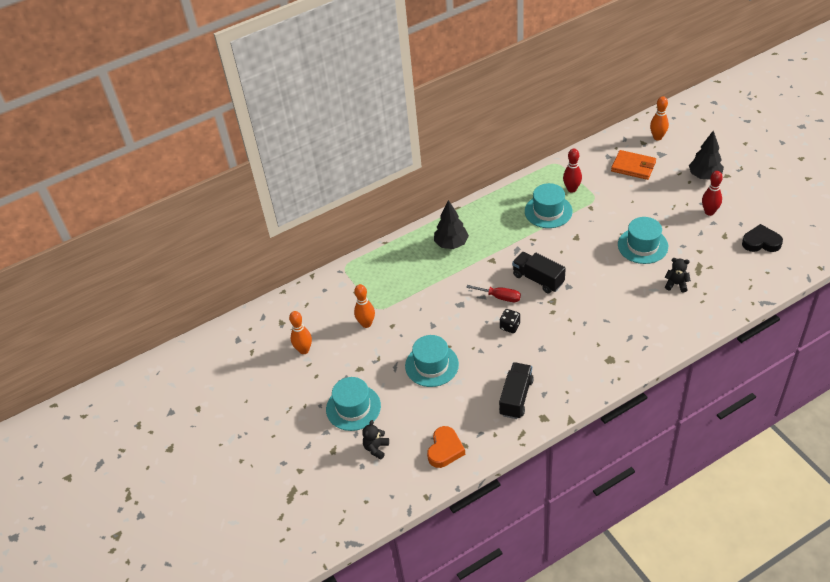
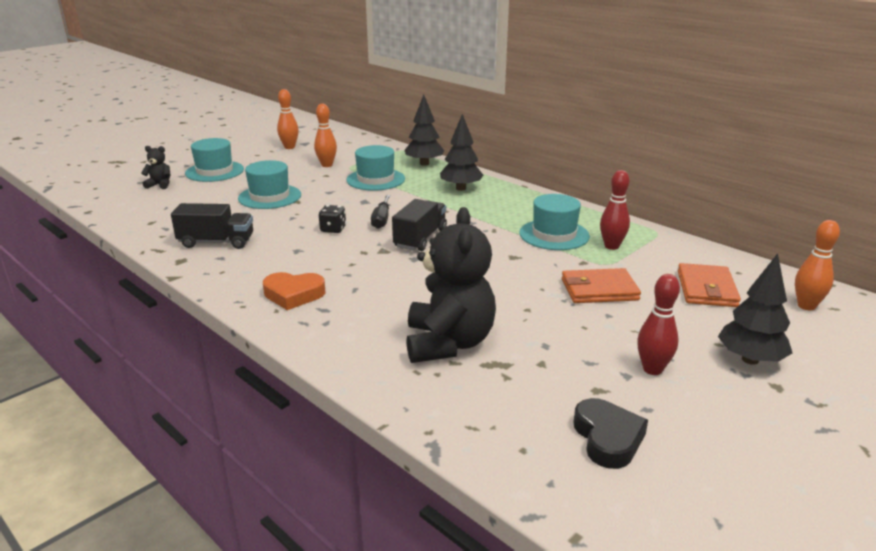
camera: 70 degrees right, 20 degrees down
(387, 258) = (424, 163): none -> black tree
(445, 450) = (147, 213): orange heart -> orange heart (293, 294)
(500, 297) = (381, 220): red screwdriver -> black screwdriver
(627, 210) = (599, 290): none -> orange wallet
(642, 245) = (525, 308): turquoise hat -> turquoise hat (375, 179)
(676, 284) = (448, 343): black teddy bear -> black teddy bear, size x2.26

